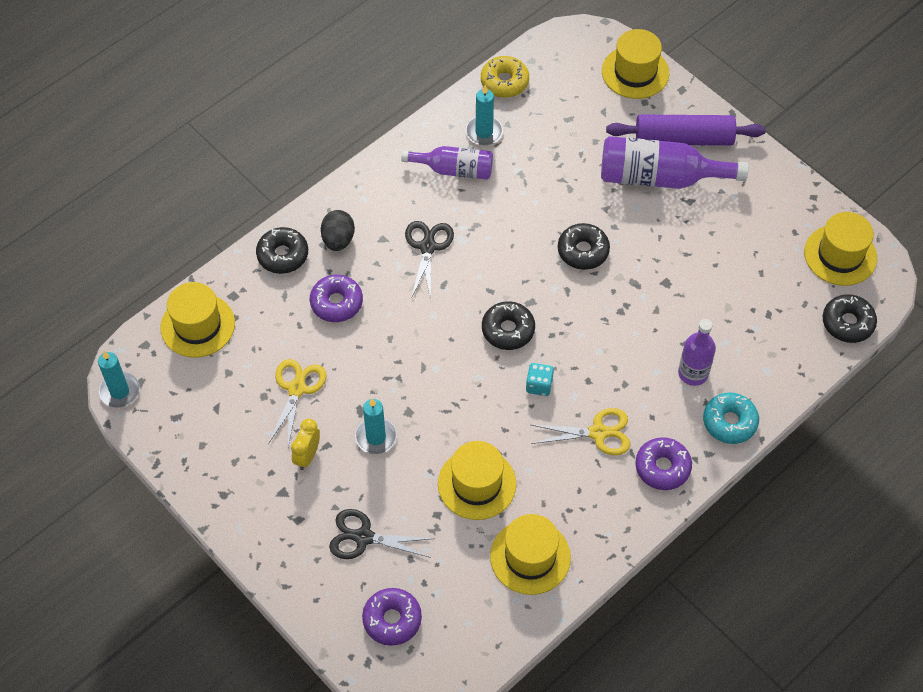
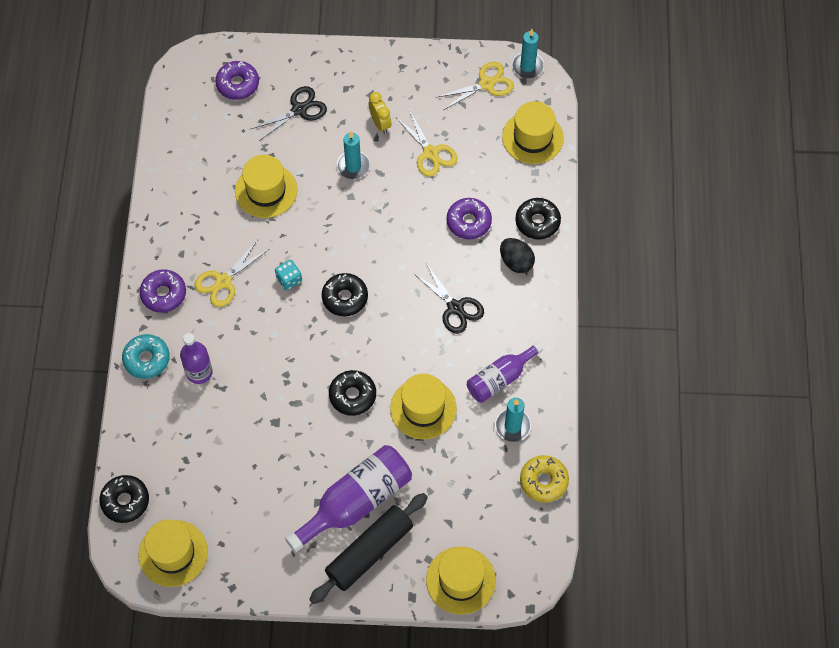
camera: 135 degrees right, 5 degrees up
(174, 408) = (486, 84): none -> yellow scissors
(530, 557) = (194, 177): yellow hat -> yellow hat (423, 408)
(683, 139) = (369, 552): purple rolling pin -> black rolling pin

